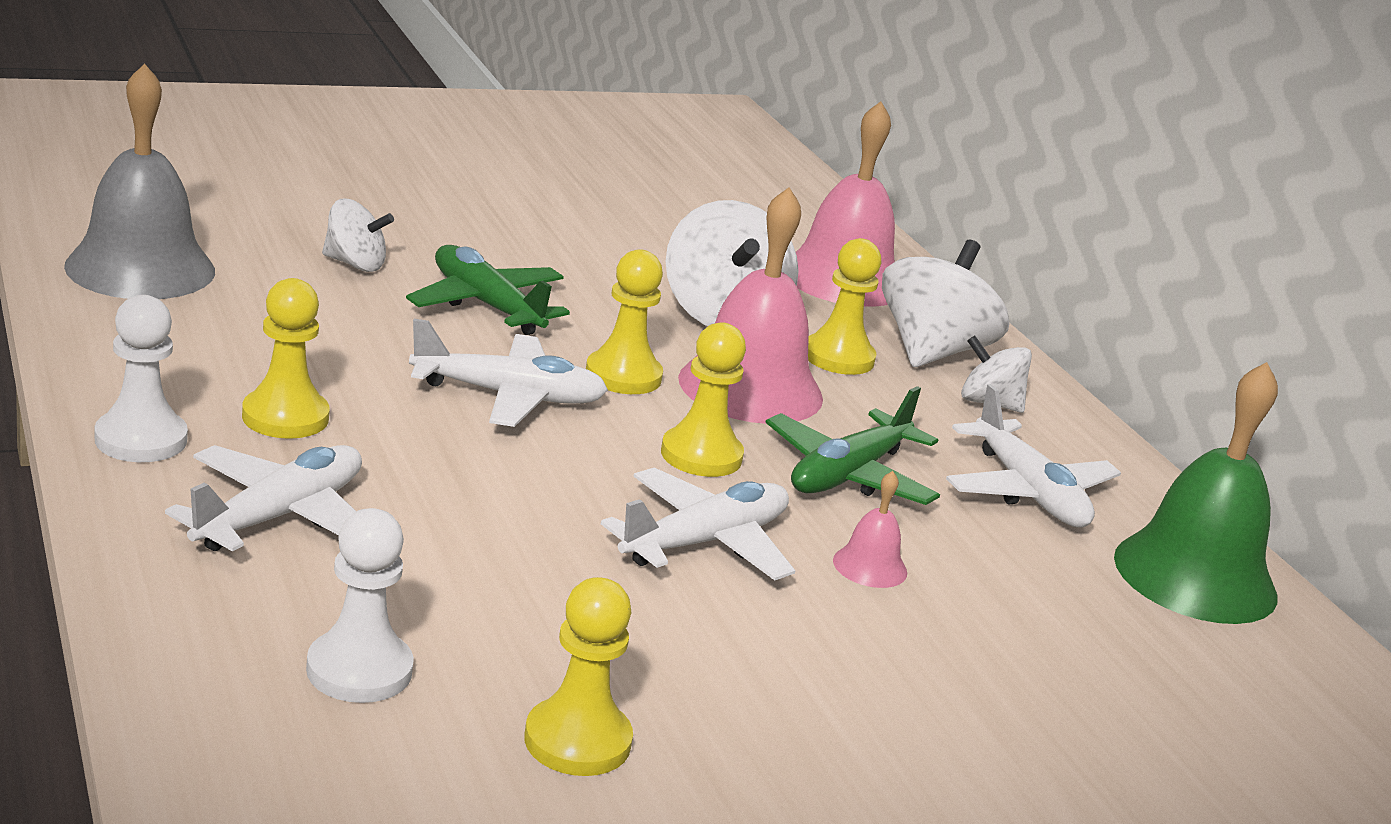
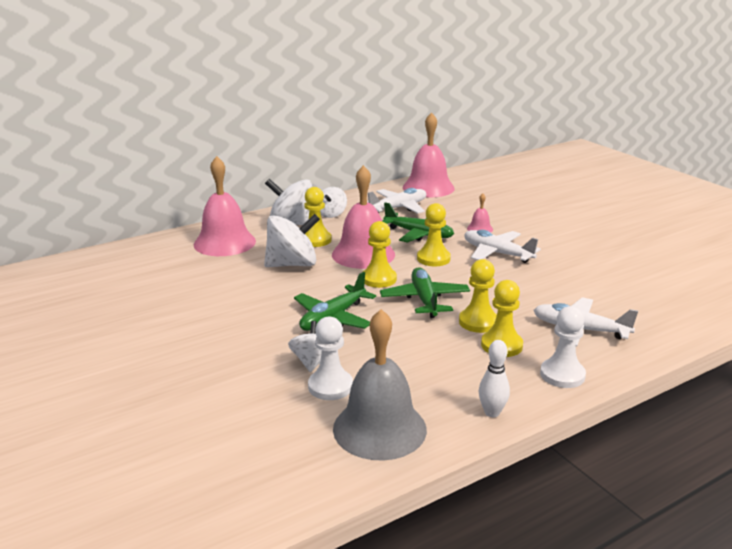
camera: 95 degrees left, 0 degrees up
(97, 349) = (492, 412): none -> white bowling pin
(359, 670) = (648, 298): white pawn -> white pawn (330, 386)
(508, 396) = (425, 300): white plane -> green plane
(577, 741) = (633, 261): yellow pawn -> yellow pawn (478, 322)
(1195, 576) = (428, 187): green bell -> pink bell

